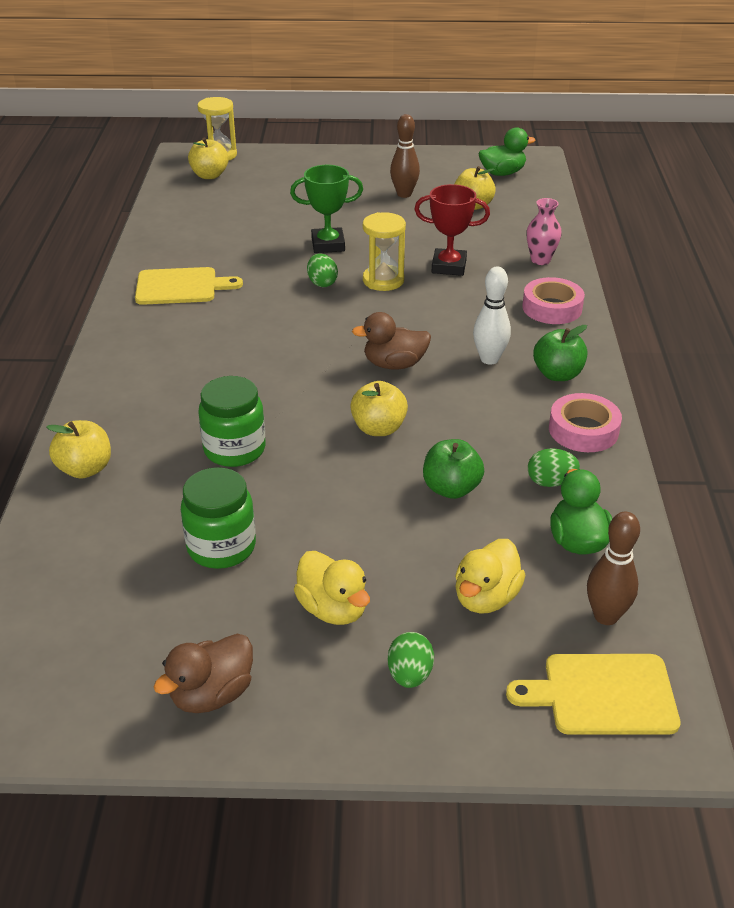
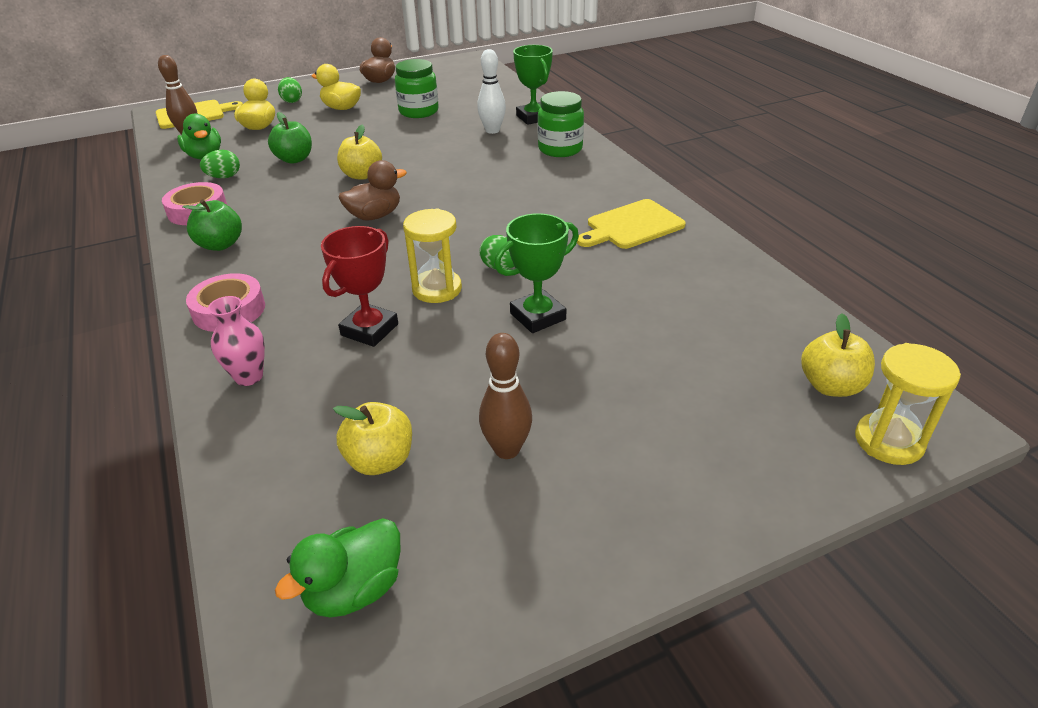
camera: 155 degrees right, 0 degrees up
(85, 469) = (533, 117): yellow apple -> green trophy
(234, 449) = (453, 144): green jar -> green jar (560, 149)
(449, 266) = (369, 330): red trophy -> red trophy turned 45 degrees counterclockwise
(489, 359) = (289, 241): white bowling pin -> white bowling pin (492, 130)

